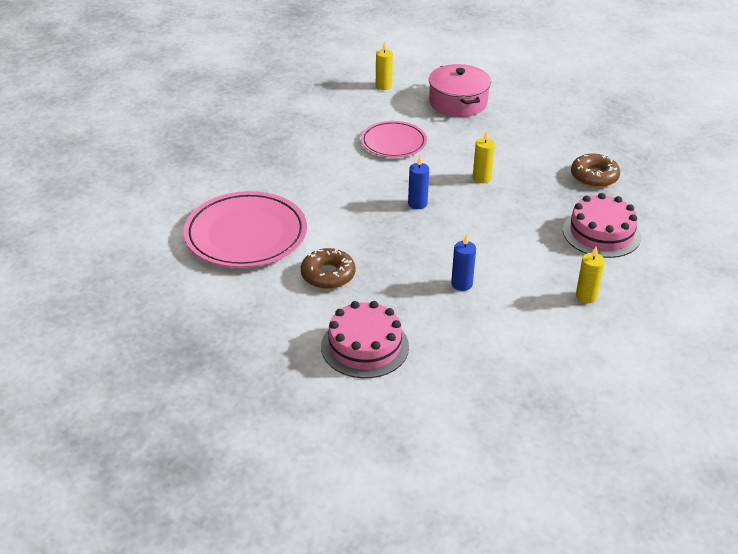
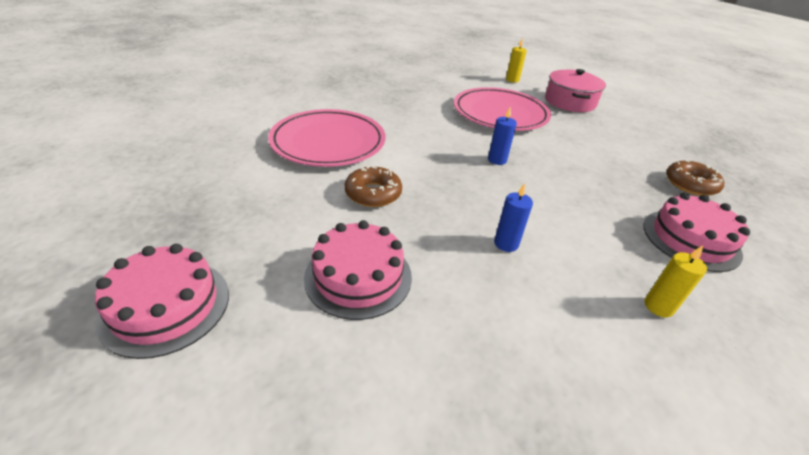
camera: 20 degrees right, 0 degrees up
(243, 412) = (166, 306): none -> pink cake
(393, 142) = (500, 113): pink plate -> pink plate, size x1.65
(481, 178) = (569, 156): yellow candle -> none

